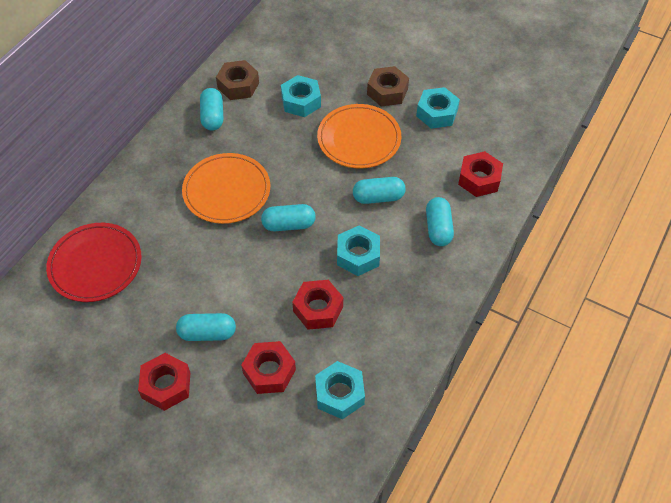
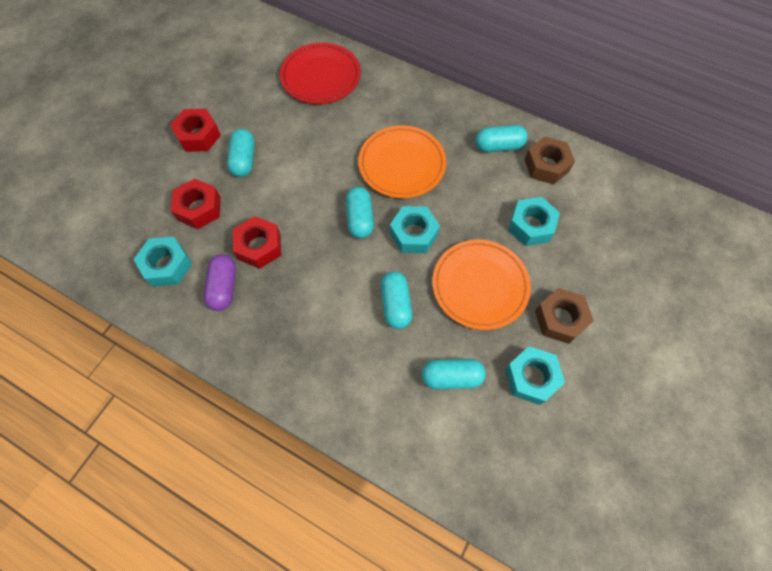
camera: 90 degrees right, 10 degrees up
(358, 255) = (319, 283): turquoise nut -> turquoise nut (413, 234)
(364, 336) = (224, 287): none -> purple capsule
(438, 228) = (352, 368): turquoise capsule -> turquoise capsule (451, 377)
(479, 179) = (426, 423): red nut -> none

